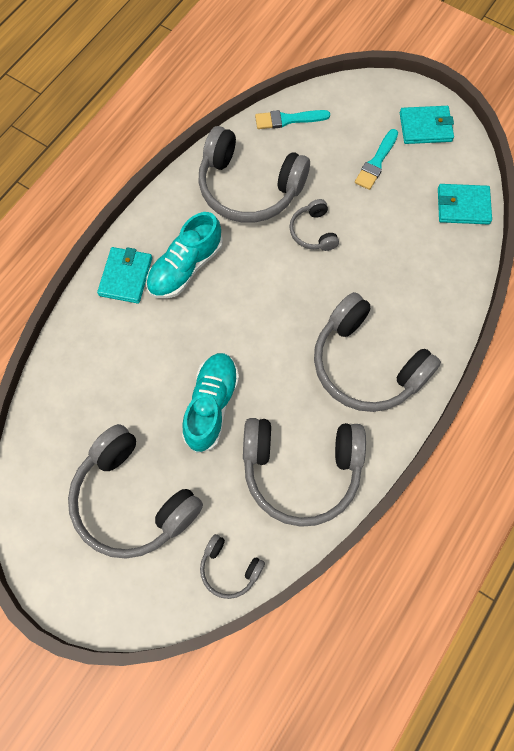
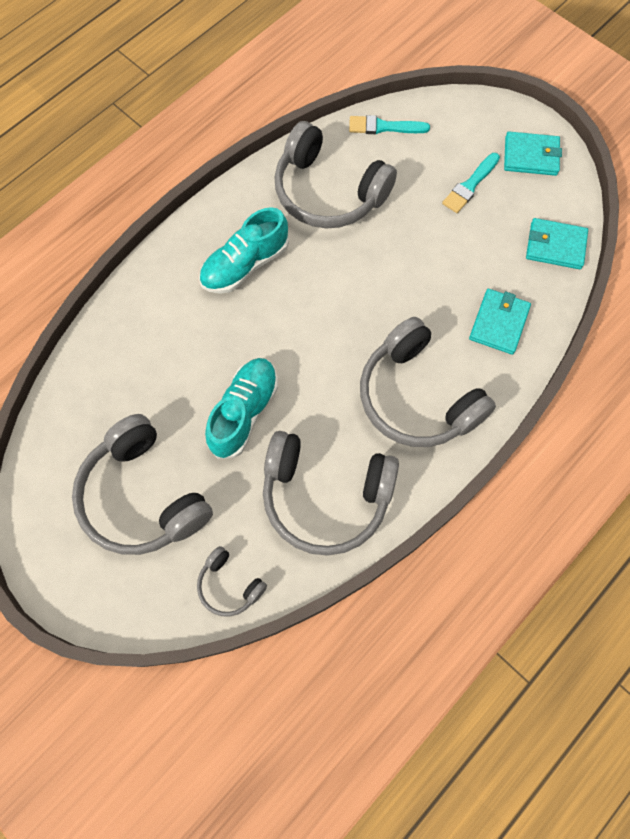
camera: 10 degrees right, 0 degrees up
(126, 277) = (181, 265): turquoise wallet -> turquoise wallet (499, 323)
(313, 232) = (387, 248): grey headphones -> none

